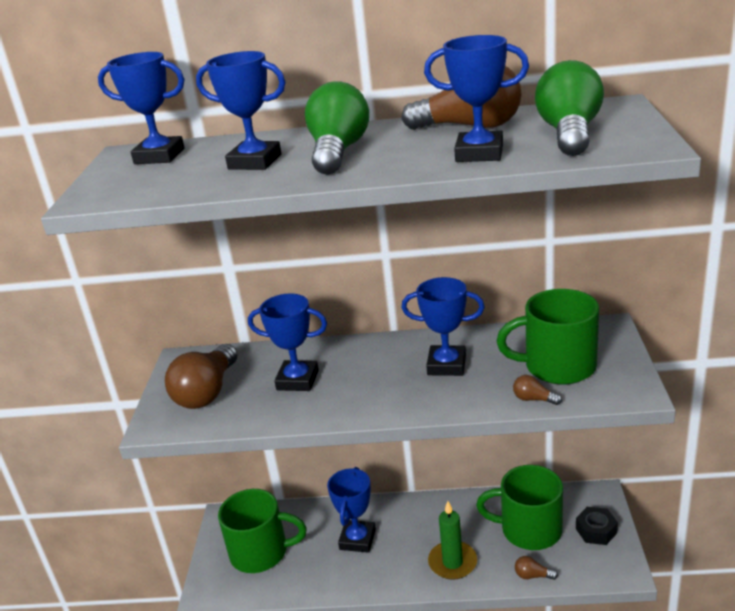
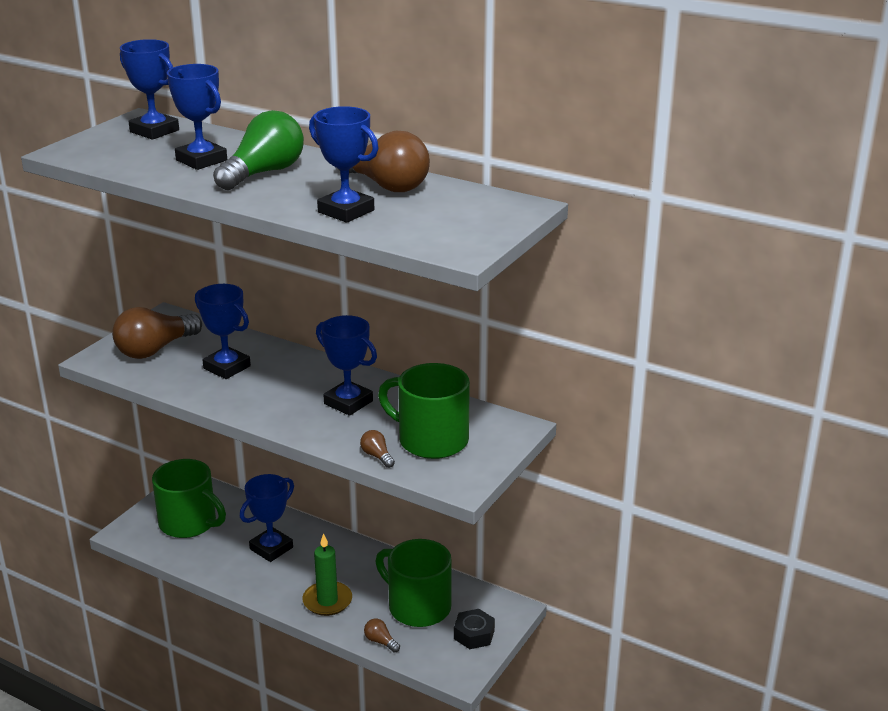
camera: 25 degrees right, 0 degrees up
(569, 134) = (435, 219): green light bulb -> none

